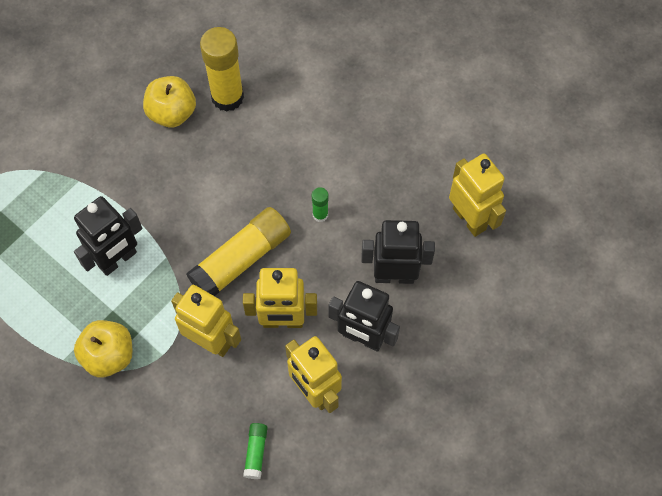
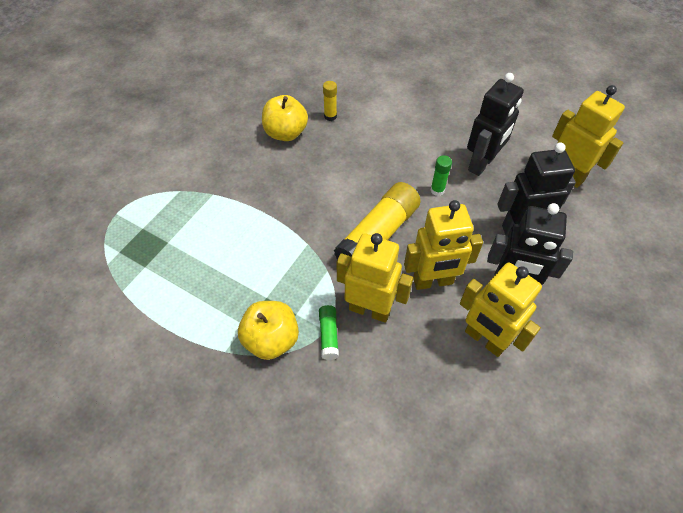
camera: 10 degrees left, 10 degrees down
(118, 260) = (262, 252): black robot -> black robot (482, 164)
(227, 97) = (330, 116): yellow glue stick -> yellow glue stick, size x0.46
(256, 452) = (446, 410): green glue stick -> green glue stick (328, 335)

